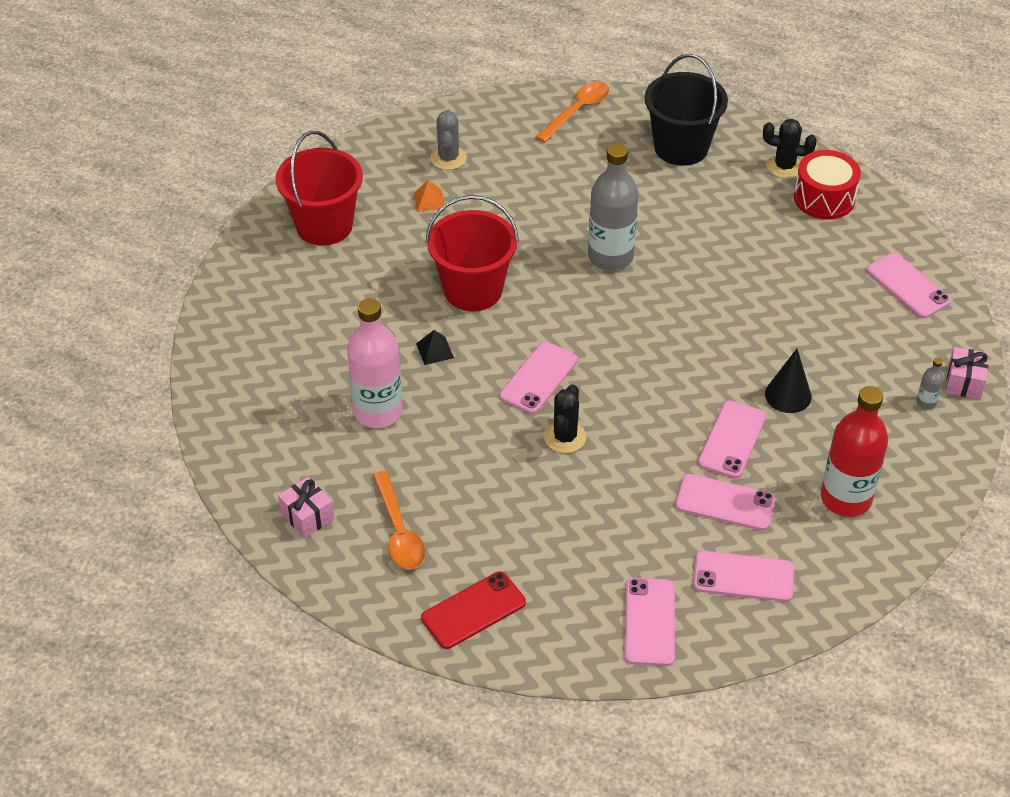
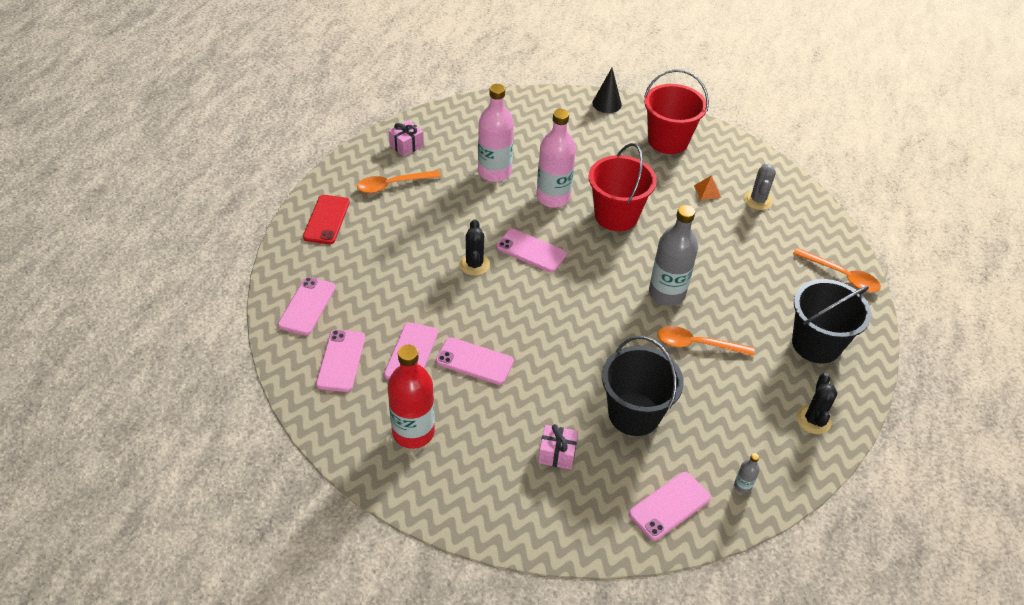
camera: 85 degrees right, 0 degrees up
(435, 350) = (553, 197): black pyramid -> pink bottle
(448, 158) = (758, 200): grey cactus -> grey cactus turned 75 degrees counterclockwise
(473, 610) = (326, 219): red phone -> red phone turned 45 degrees clockwise
(565, 437) = (474, 264): black cactus -> black cactus turned 75 degrees clockwise
(649, 622) = (307, 306): pink phone -> pink phone turned 75 degrees counterclockwise
(689, 240) = (697, 344): none -> orange spoon
(788, 395) = (524, 401): black cone -> black cone (607, 104)
(794, 302) = (634, 414): none -> black bucket
(824, 198) = (776, 448): red drum -> none
(926, 402) = (522, 503): grey bottle -> grey bottle (742, 486)
(964, 382) = (549, 538): pink gift -> pink gift (557, 453)

